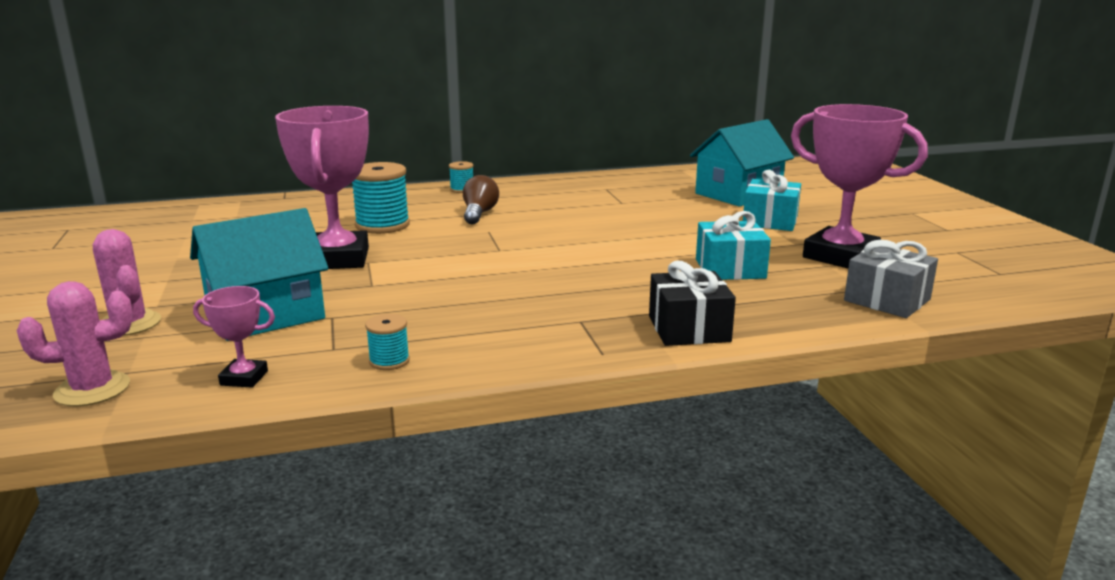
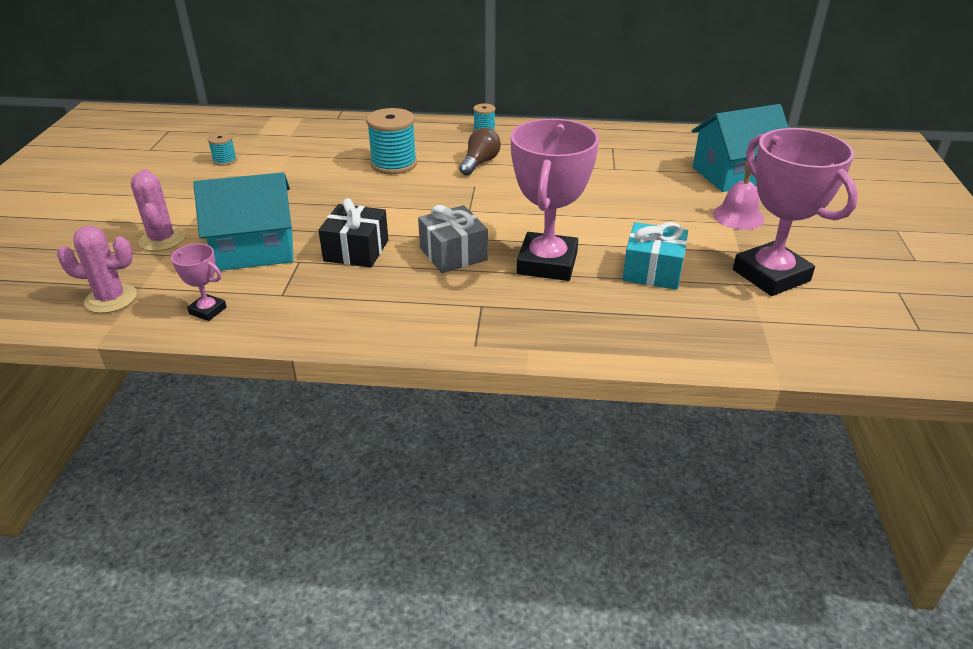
camera: 20 degrees right, 15 degrees up
(338, 259) = (338, 198): pink trophy -> pink trophy (547, 263)
(389, 361) = (313, 316): turquoise spool -> turquoise spool (225, 160)
(688, 329) = (563, 334): black gift -> black gift (356, 250)
(770, 221) = (738, 216): turquoise gift -> pink bell
(887, 300) = (771, 339): grey gift -> grey gift (453, 254)

